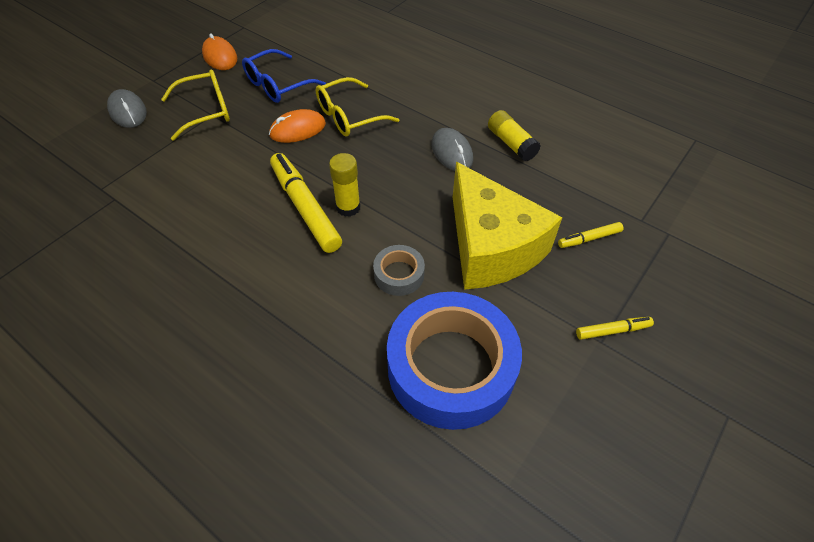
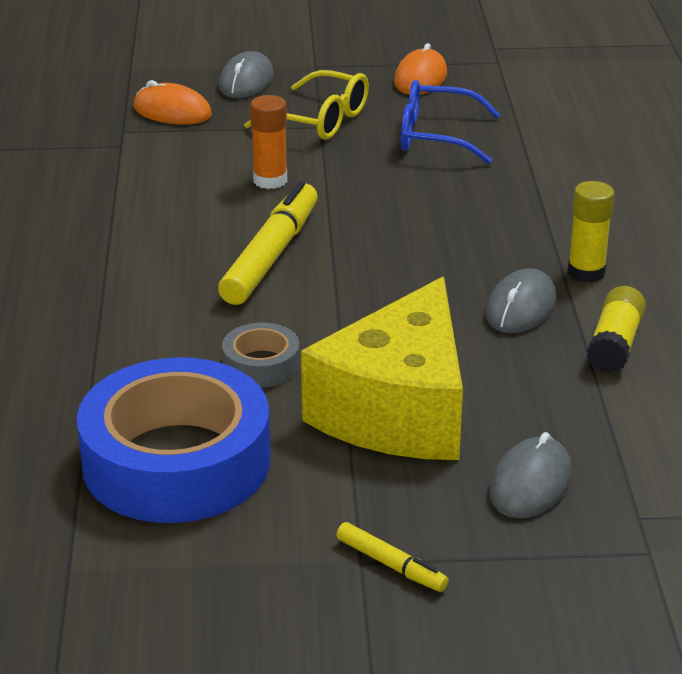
camera: 50 degrees right, 20 degrees down
(235, 164) = (270, 180): none -> orange glue stick
(297, 129) = (384, 187): orange mouse -> orange mouse (172, 111)
(348, 207) = (313, 282): yellow glue stick -> yellow glue stick (586, 272)
(349, 116) = (462, 207): yellow glasses -> none
(589, 238) = (530, 483): yellow marker -> grey mouse

